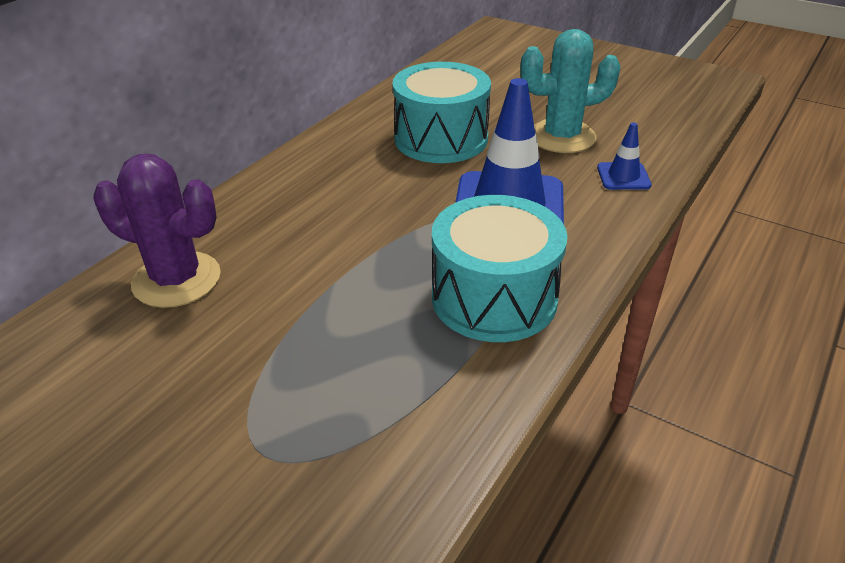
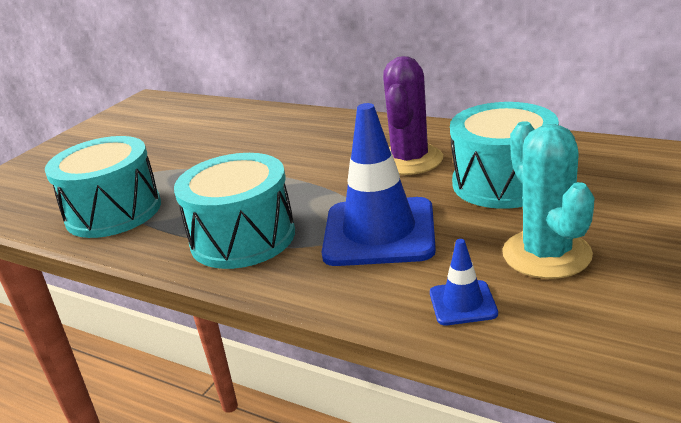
camera: 90 degrees right, 10 degrees down
(176, 280) = (275, 126): purple cactus -> purple cactus (410, 160)
(374, 445) = (113, 212): none -> turquoise drum

